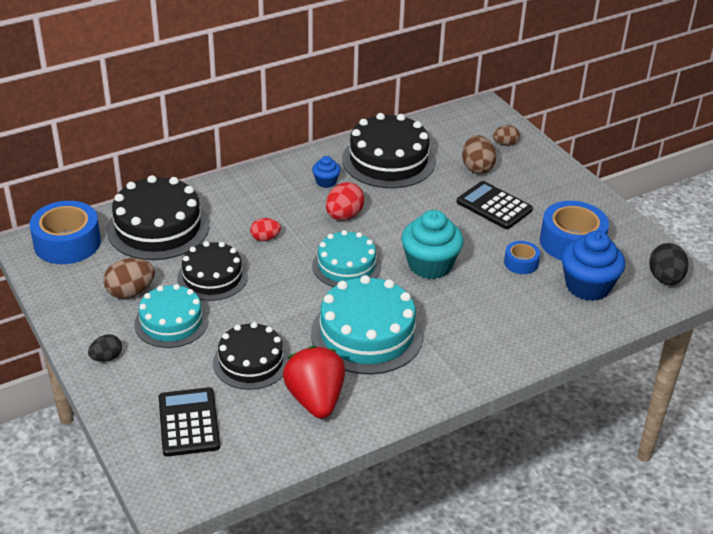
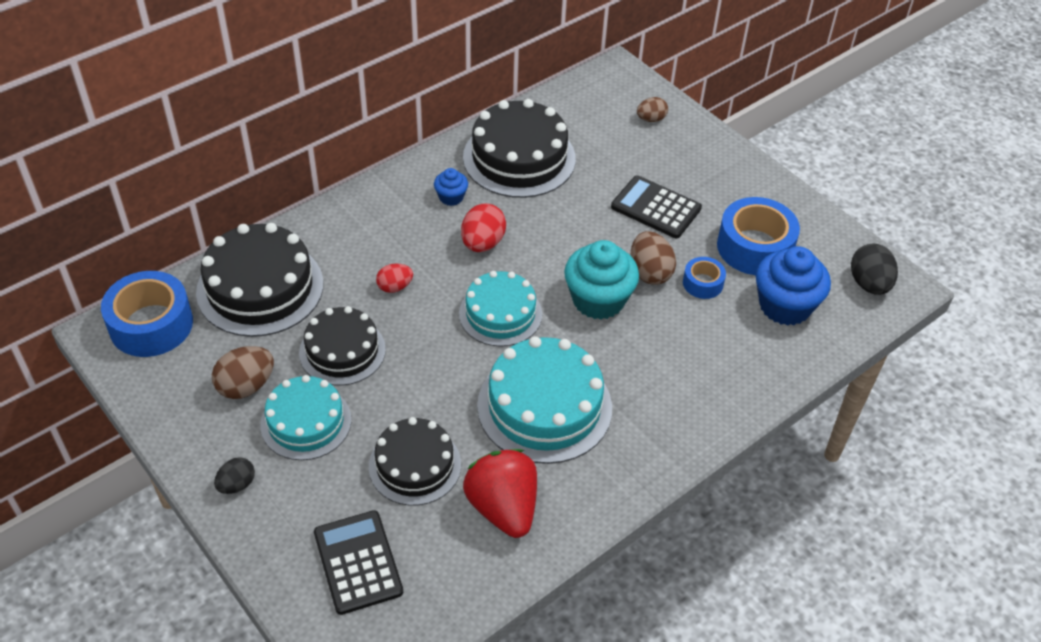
camera: 10 degrees left, 10 degrees up
(477, 168) = (625, 156): brown egg -> brown egg (650, 272)

